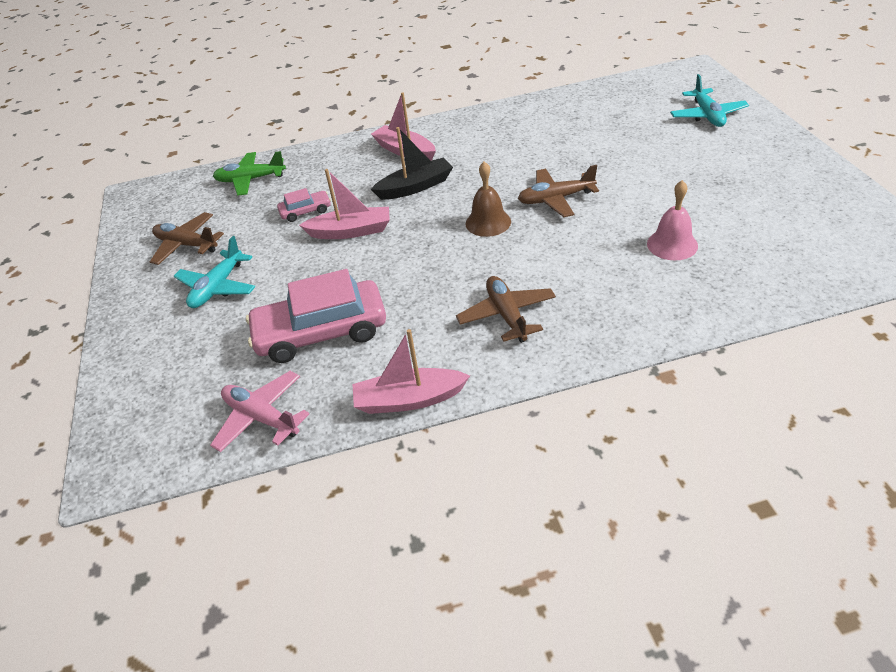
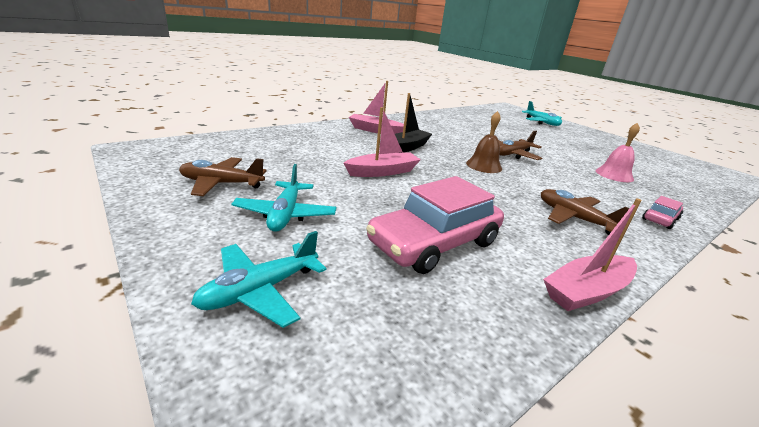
camera: 30 degrees left, 15 degrees down
(158, 360) = (260, 290): none -> turquoise plane
(250, 180) = (257, 142): green plane -> none
(261, 418) = (457, 337): pink plane -> none
(306, 211) = (328, 160): pink car -> pink car (660, 219)

